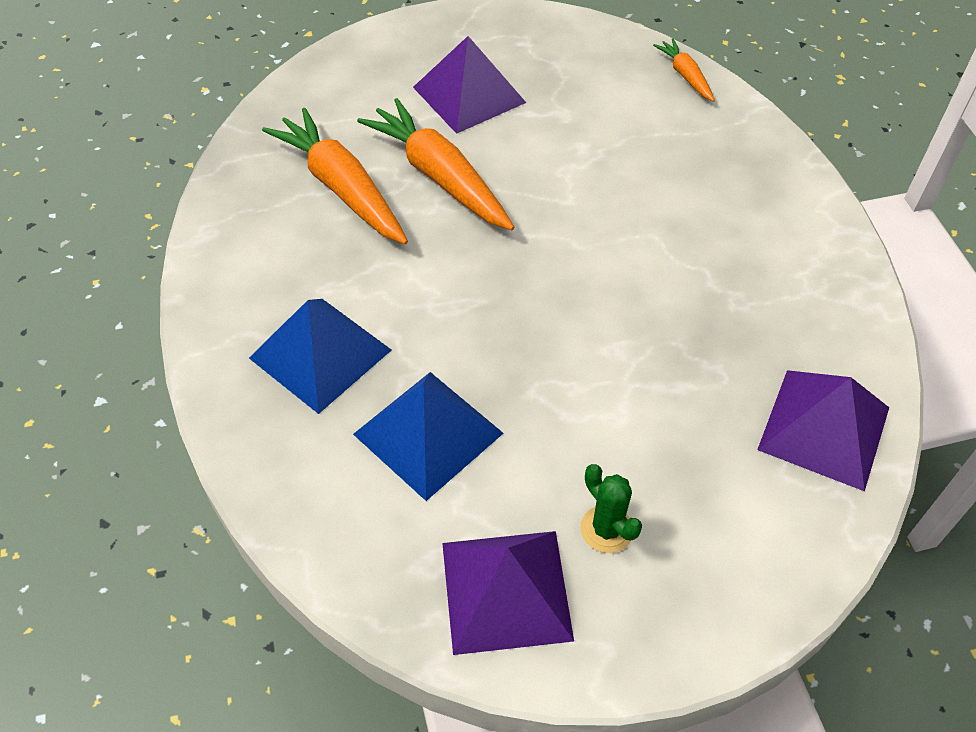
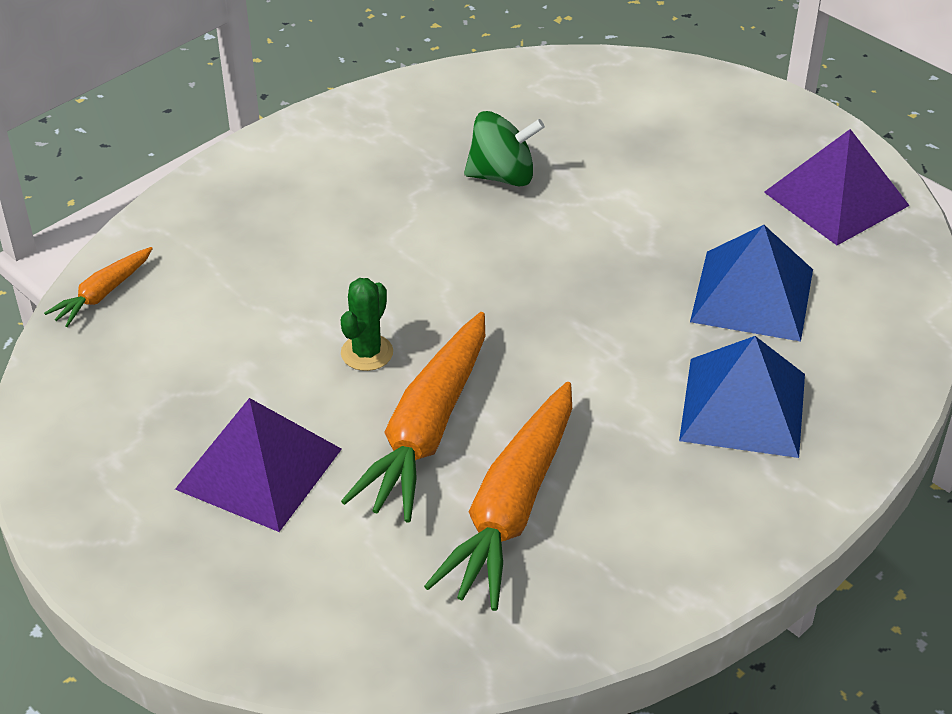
camera: 120 degrees left, 10 degrees down
(606, 529) = (735, 168): green cactus -> green cactus (367, 353)
(697, 339) = (502, 176): none -> green spinning top
(824, 428) = (535, 90): purple pyramid -> none

